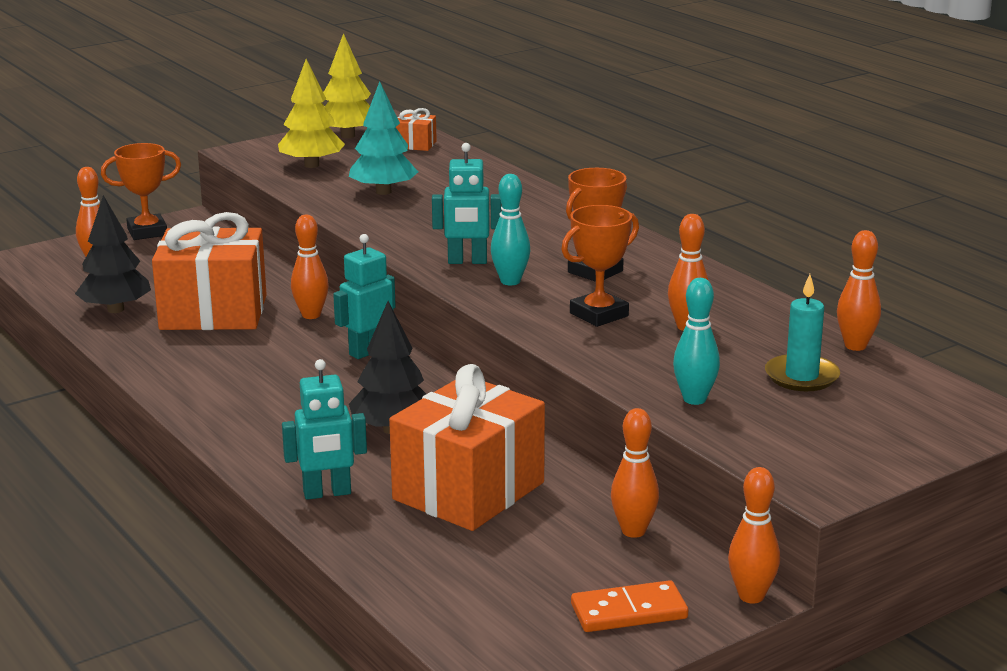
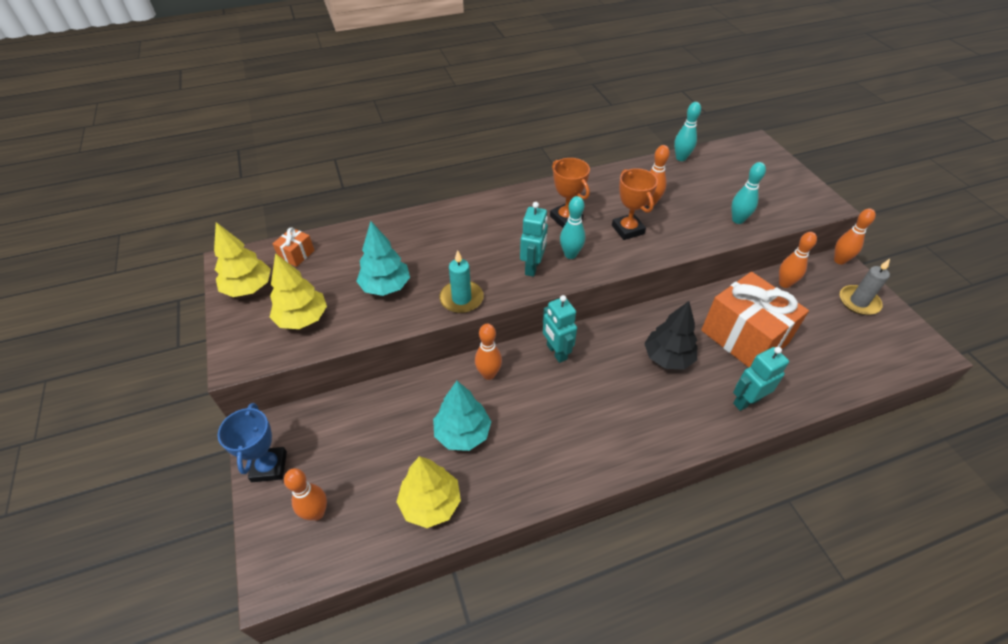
camera: 75 degrees left, 25 degrees up
(115, 309) = (430, 503): black tree -> yellow tree
(147, 232) = (269, 466): orange trophy -> blue trophy
(213, 312) = (462, 433): orange gift -> turquoise tree
(327, 493) = (746, 401): turquoise robot -> turquoise robot turned 120 degrees counterclockwise
(629, 612) = (858, 302): orange domino -> grey candle
(801, 376) = (713, 181): turquoise candle -> turquoise candle (461, 299)
(855, 346) = (681, 158): orange bowling pin -> turquoise bowling pin

